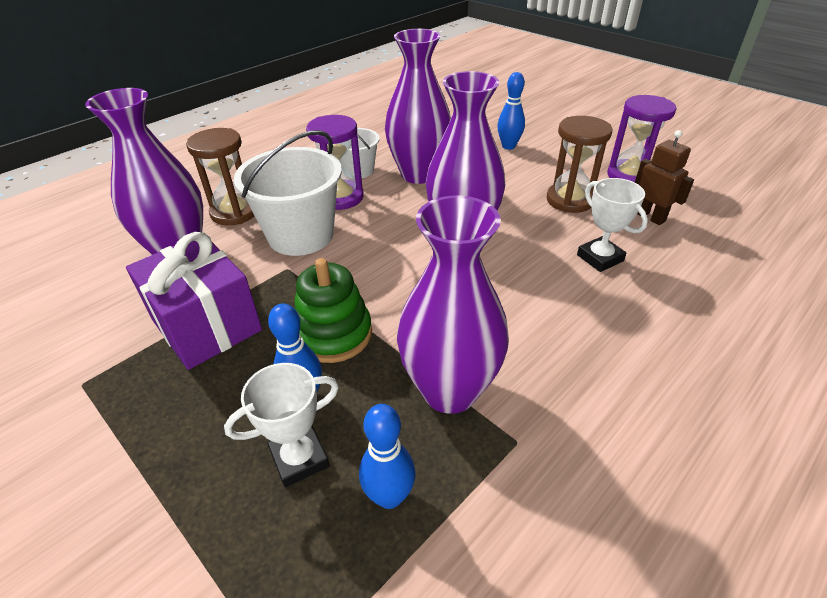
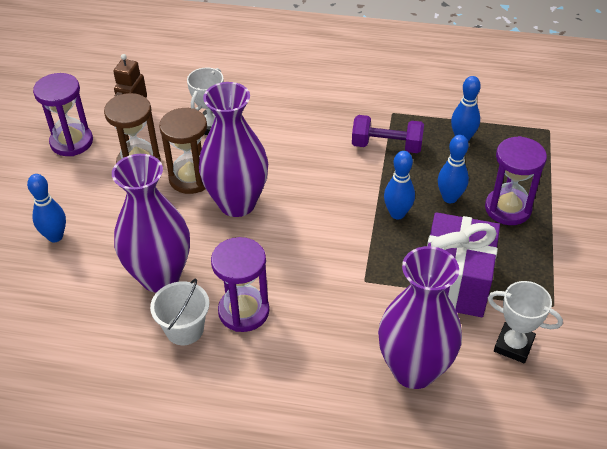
camera: 125 degrees left, 5 degrees up
(222, 447) = (508, 208): none -> purple hourglass
(234, 212) = (331, 378): brown hourglass -> brown hourglass (191, 178)
(299, 458) = (480, 177): white trophy -> white trophy (513, 345)
(301, 235) = (320, 301): white bucket -> none
(333, 334) = (397, 214): green stacking toy -> blue bowling pin
(449, 390) = (386, 146): purple vase -> purple dumbbell

